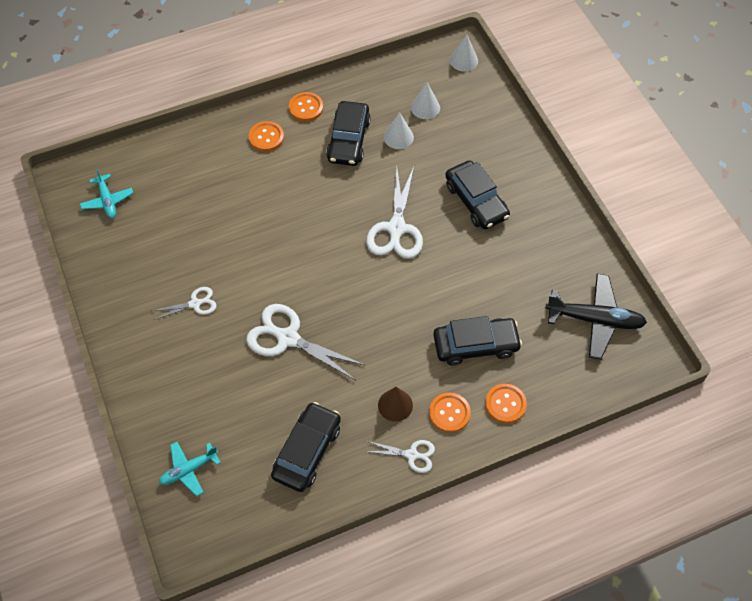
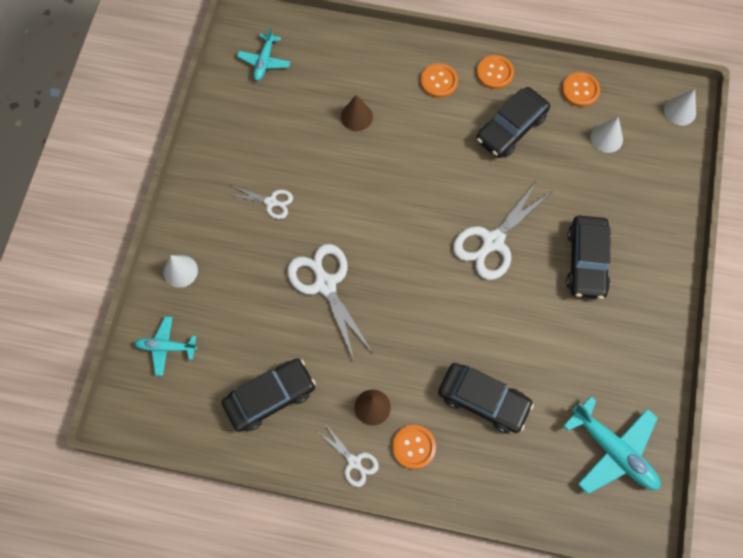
camera: 35 degrees right, 10 degrees up
(218, 199) = (356, 116): none -> brown cone
(398, 137) = (559, 153): white cone -> white cone (180, 271)
(505, 404) = (469, 473): orange button -> orange button (580, 90)
(595, 320) = (613, 450): black plane -> turquoise plane

